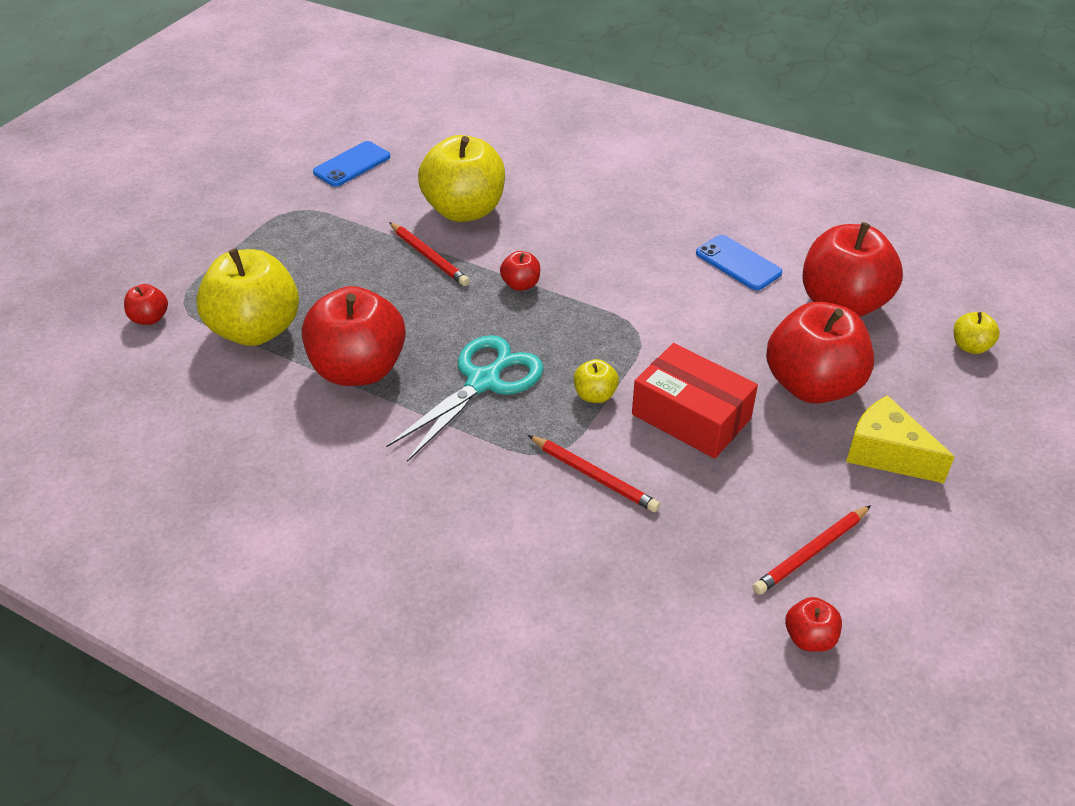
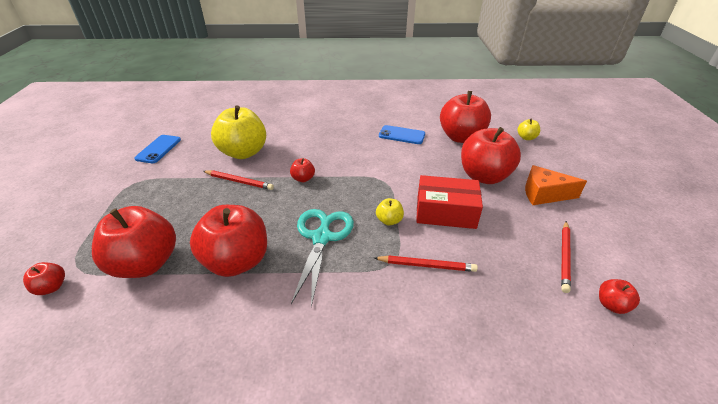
camera: 30 degrees left, 5 degrees down
(256, 330) = (146, 263): yellow apple -> red apple
(886, 454) = (544, 194): yellow cheese -> orange cheese

